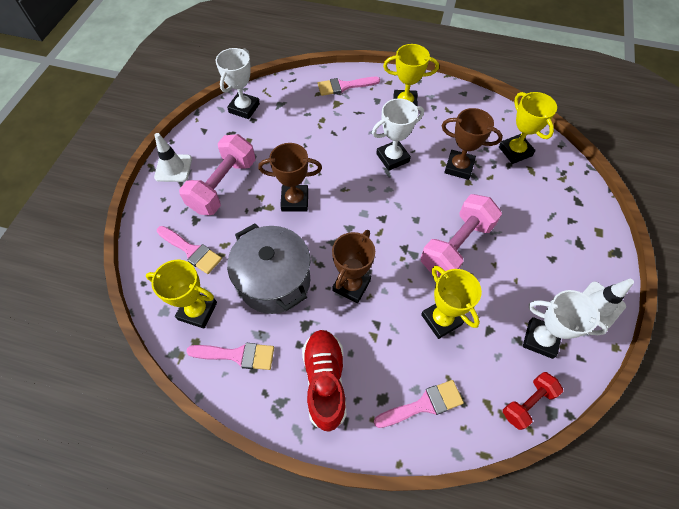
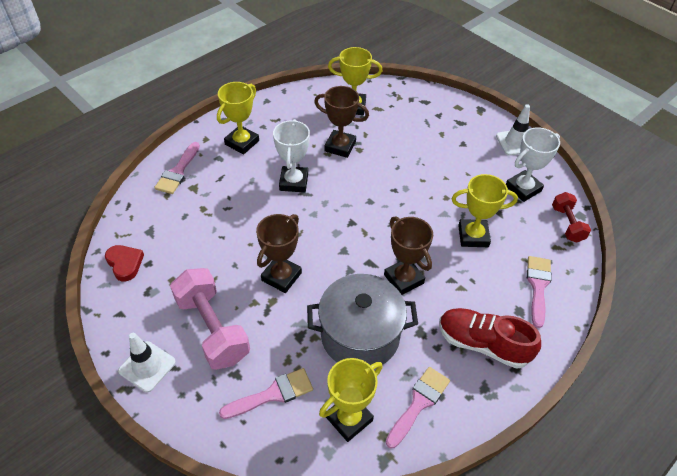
camera: 60 degrees left, 10 degrees down
(244, 108) = (125, 264): white trophy -> red heart
(456, 246) = (414, 190): pink dumbbell -> none
(459, 167) = (340, 146): brown trophy -> brown trophy turned 60 degrees clockwise

